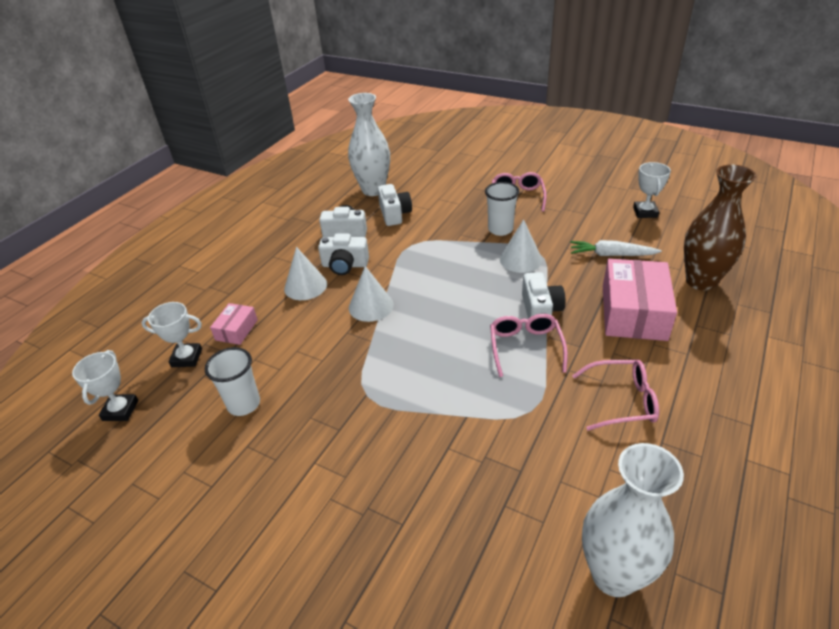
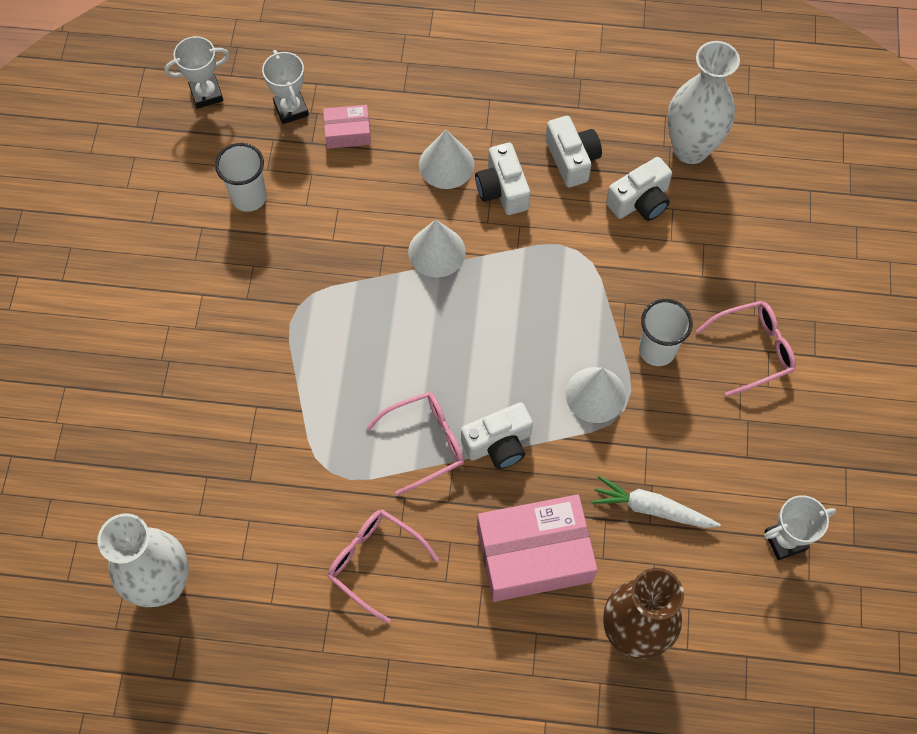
camera: 65 degrees right, 25 degrees up
(611, 255) = (651, 508): white carrot -> white carrot turned 60 degrees counterclockwise
(622, 401) = (375, 562): pink glasses -> pink glasses turned 150 degrees clockwise

